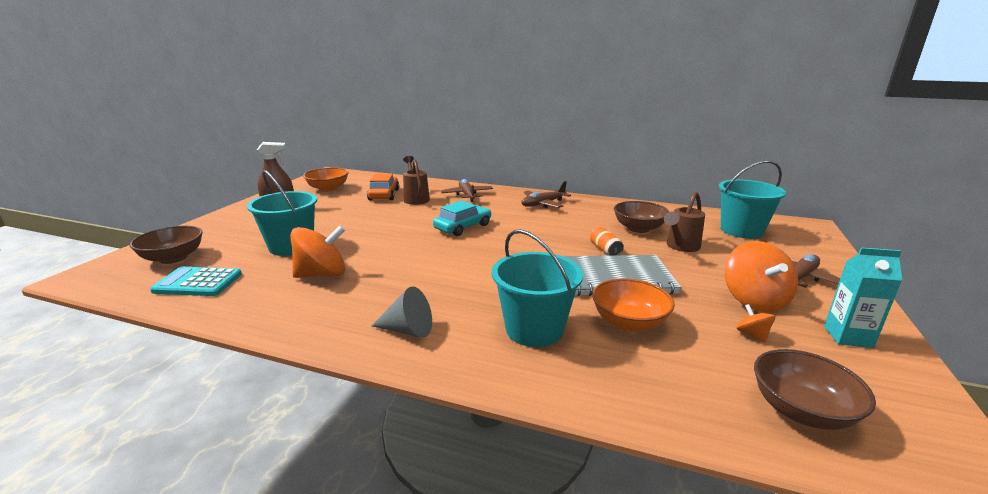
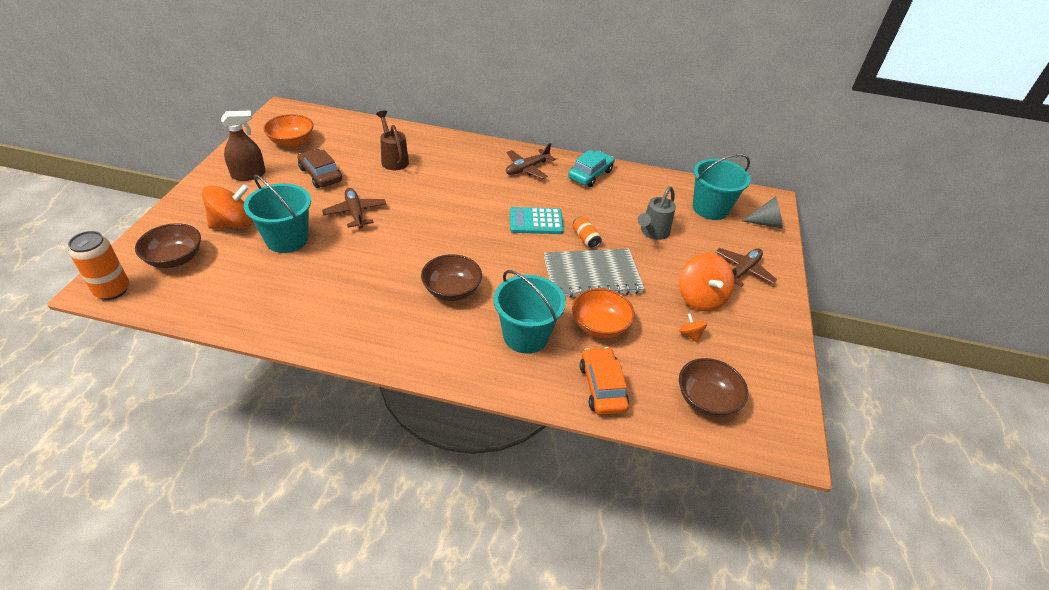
camera: 10 degrees left, 20 degrees up
(93, 279) = (112, 290): none -> orange can
(198, 283) = (218, 292): turquoise calculator -> turquoise calculator (536, 221)
(322, 274) = (331, 277): orange spinning top -> orange spinning top (233, 223)
(345, 207) = (321, 175): none -> brown car
(384, 195) = (357, 153): orange car -> orange car (602, 387)
(408, 330) = (424, 340): grey cone -> grey cone (765, 223)
(463, 227) = (450, 207): turquoise car -> turquoise car (590, 174)
(467, 195) = (447, 153): brown plane -> brown plane (355, 213)
(638, 228) = (618, 207): brown bowl -> brown bowl (452, 290)
(680, 247) = (652, 233): brown watering can -> grey watering can
(848, 336) = (758, 334): turquoise carton -> none

